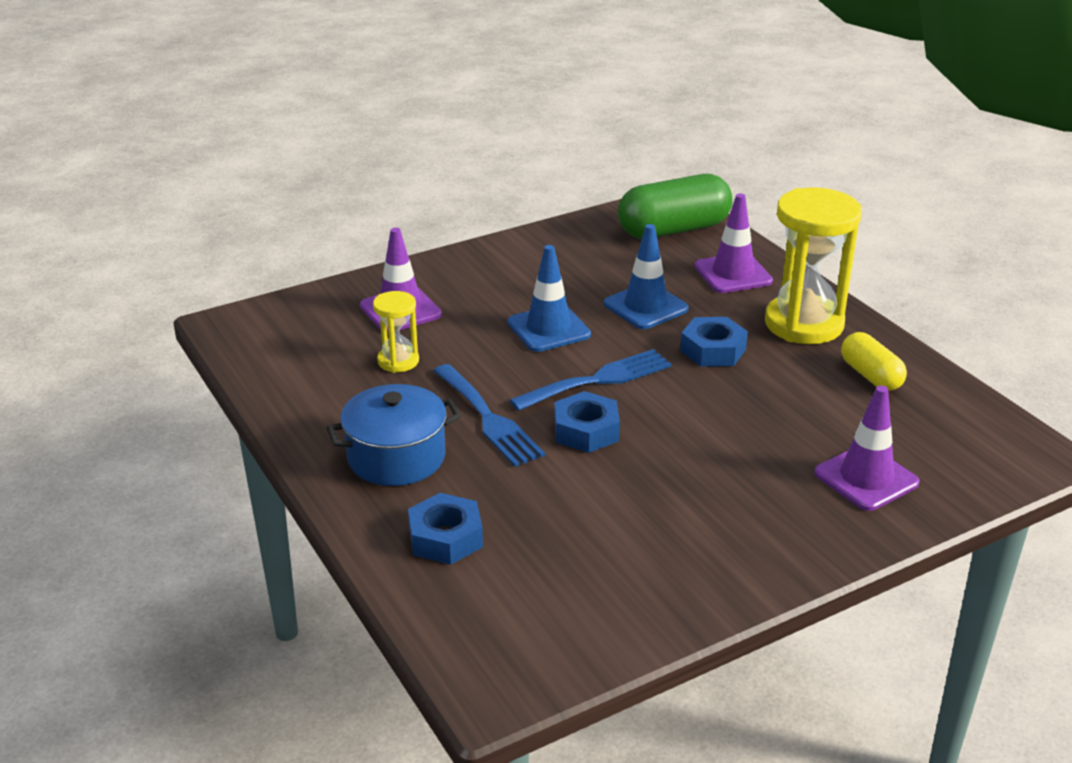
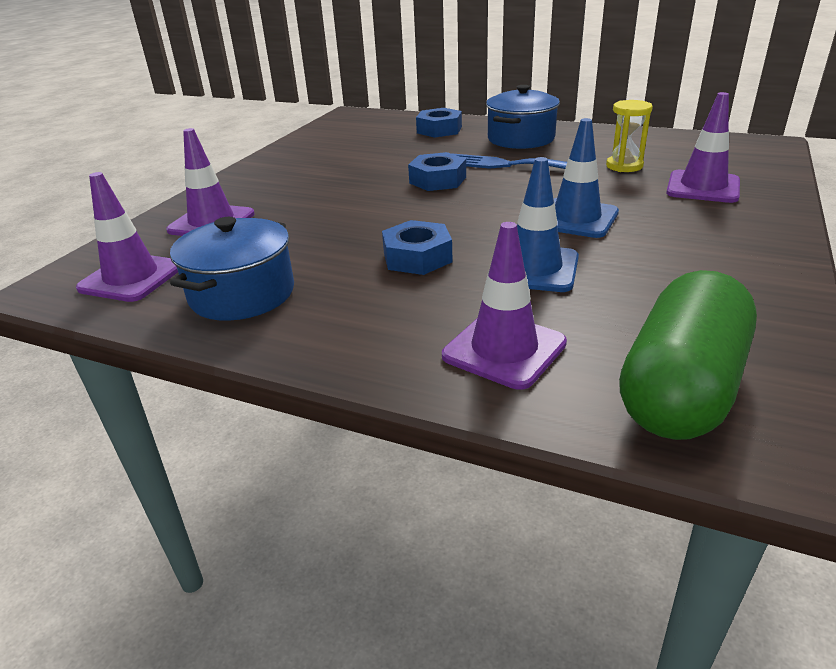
camera: 145 degrees right, 0 degrees up
(598, 380) = (476, 204): blue fork -> none
(803, 324) = (353, 320): yellow hourglass -> none
(870, 376) = (242, 294): yellow capsule -> blue pot
(961, 433) = (131, 278): none -> purple traffic cone

